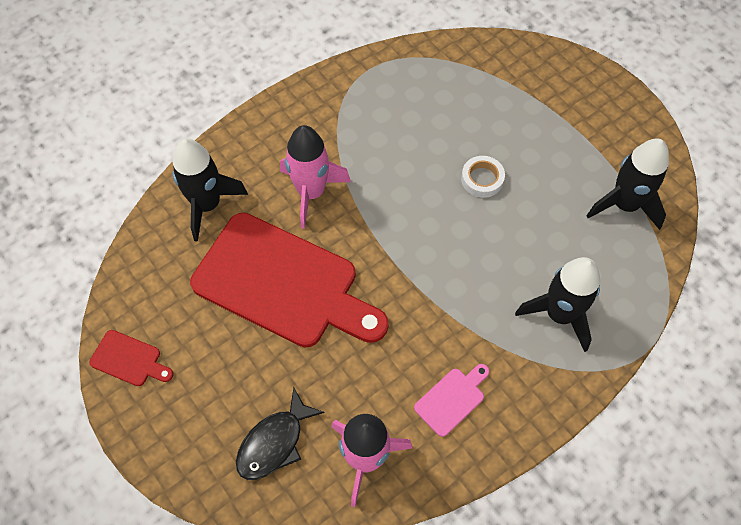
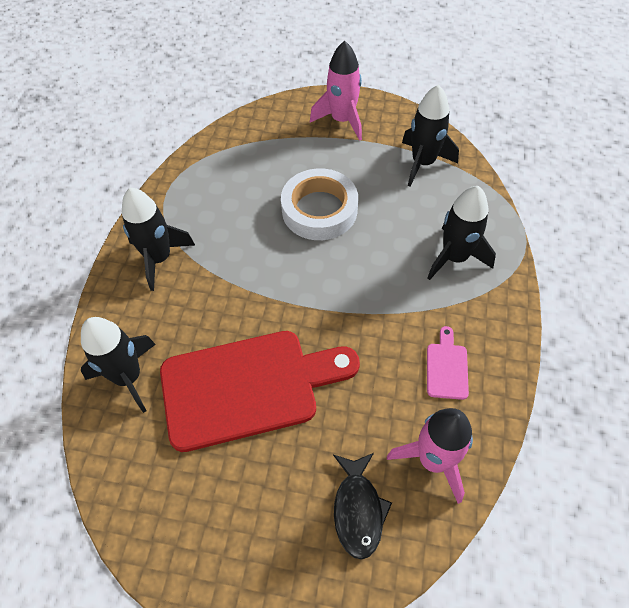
camera: 40 degrees left, 5 degrees down
(129, 359) = (176, 553): red cutting board -> none
(311, 192) = (205, 306): pink rocket -> pink rocket (342, 120)
(312, 124) = (159, 258): none -> black rocket
(482, 179) = (319, 210): white tape -> white tape, size x2.01

